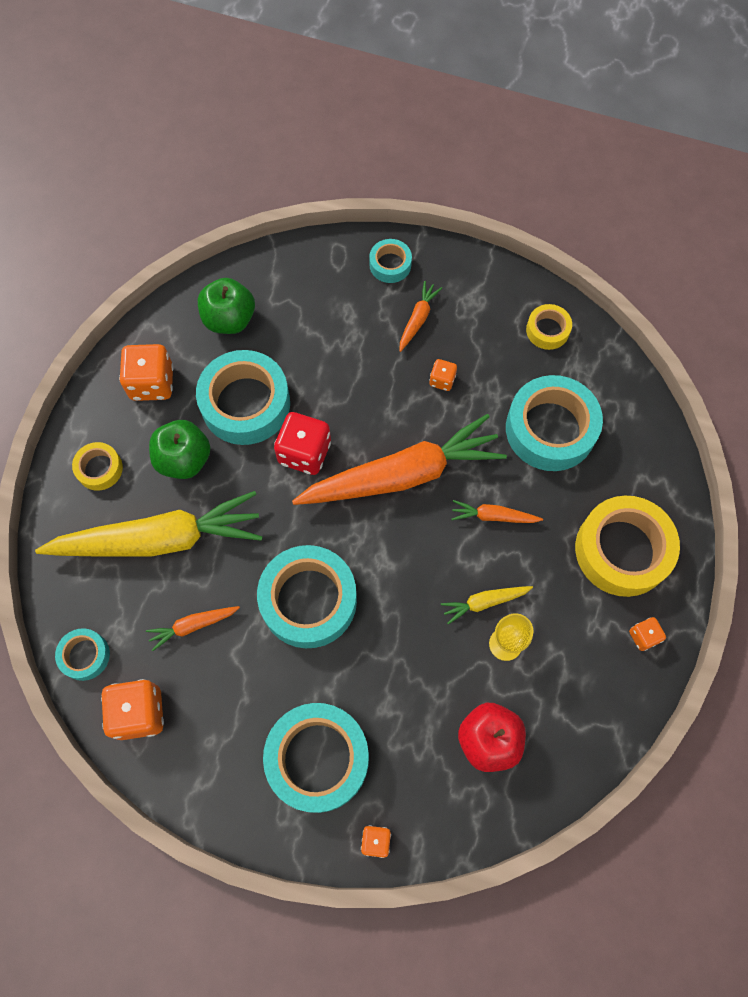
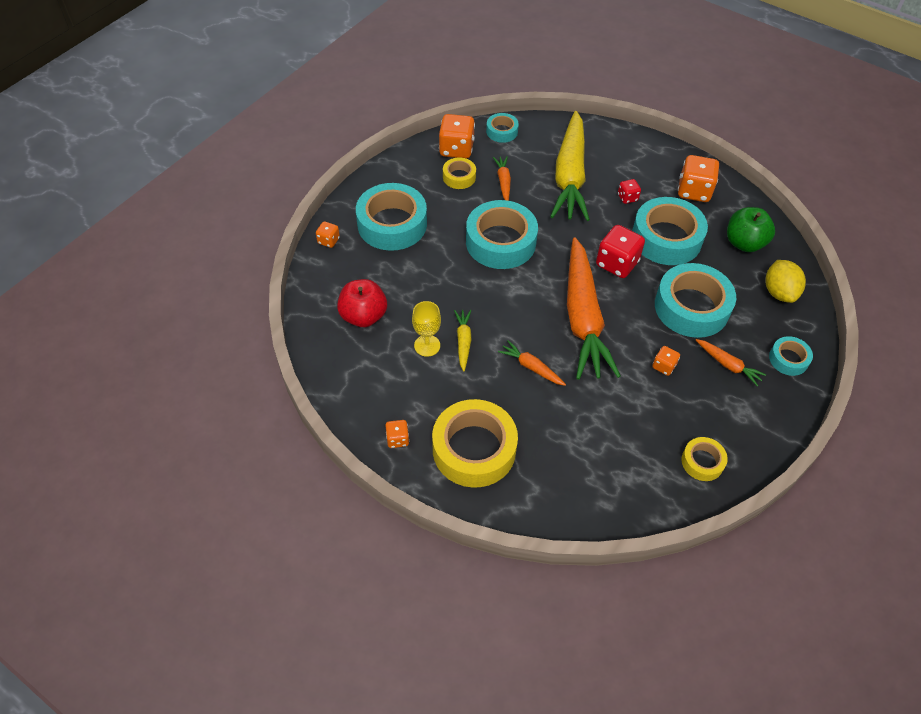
camera: 105 degrees right, 15 degrees down
(99, 469) = (630, 155): yellow tape -> yellow tape (459, 177)
(184, 459) = (627, 198): green apple -> red dice
(297, 279) = (779, 292): none -> yellow lemon
(493, 516) = (531, 367): orange carrot -> orange carrot turned 75 degrees counterclockwise
(550, 429) = (600, 432): turquoise tape -> turquoise tape (691, 307)

